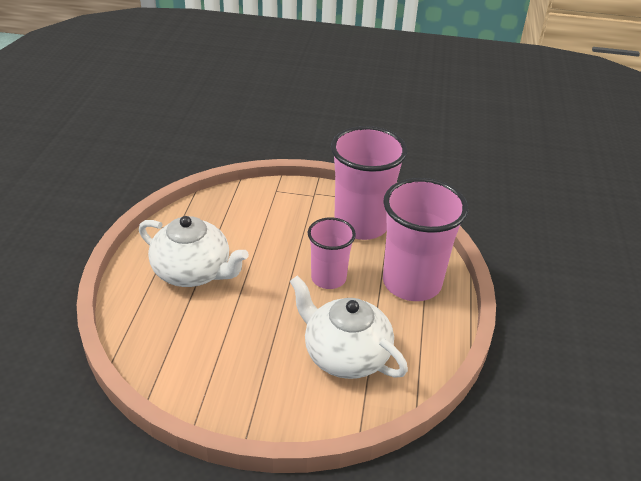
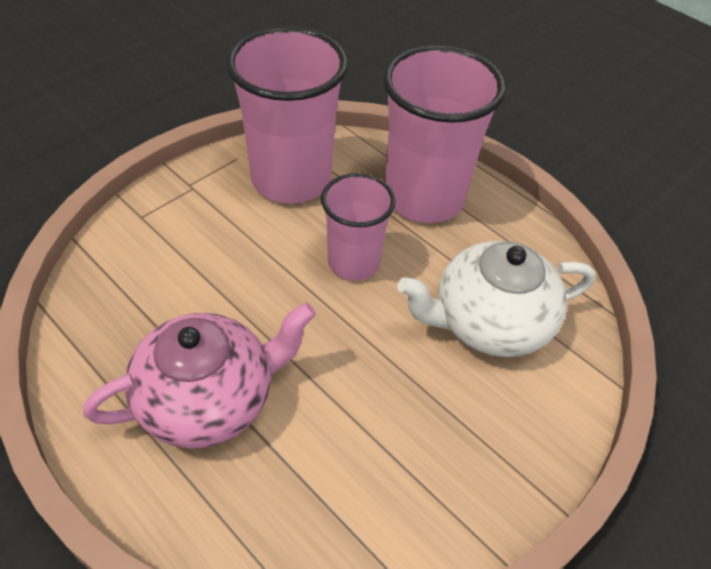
camera: 55 degrees left, 10 degrees up
(193, 272) = (209, 399): white teapot -> pink teapot

